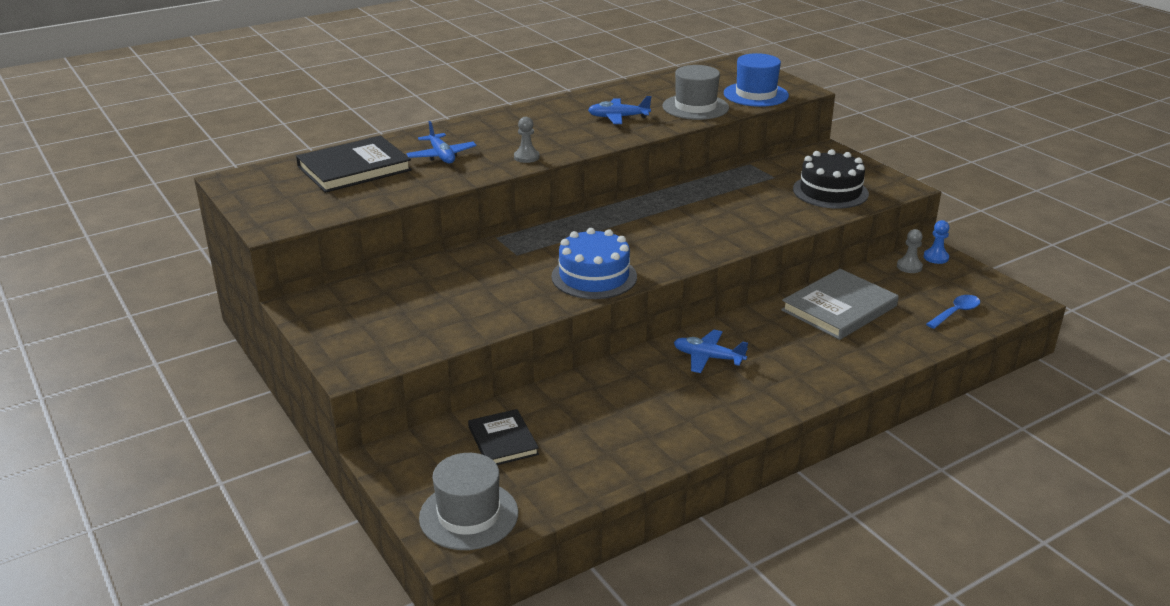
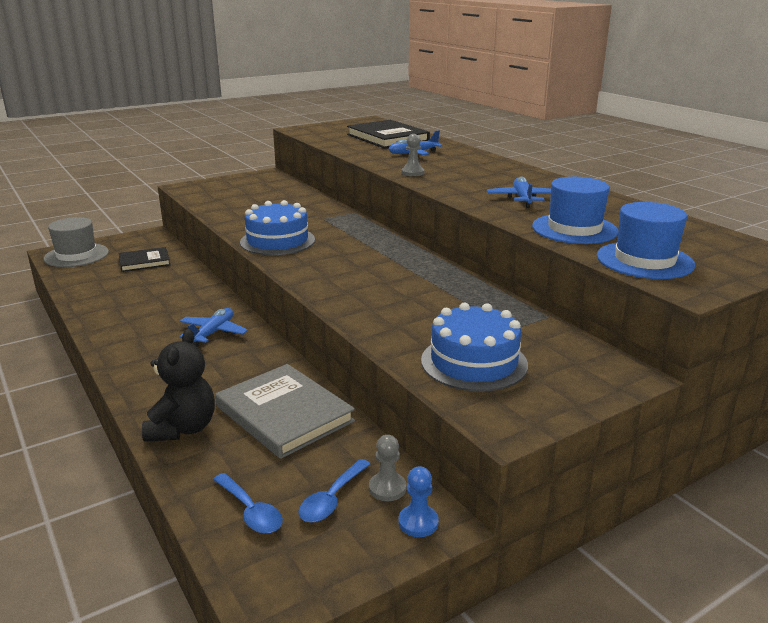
camera: 90 degrees right, 5 degrees down
(695, 107) = (574, 229): grey hat -> blue hat
(830, 191) = (474, 362): black cake -> blue cake
(877, 351) = (183, 428): none -> black teddy bear
(929, 285) = (332, 499): none -> blue spoon

